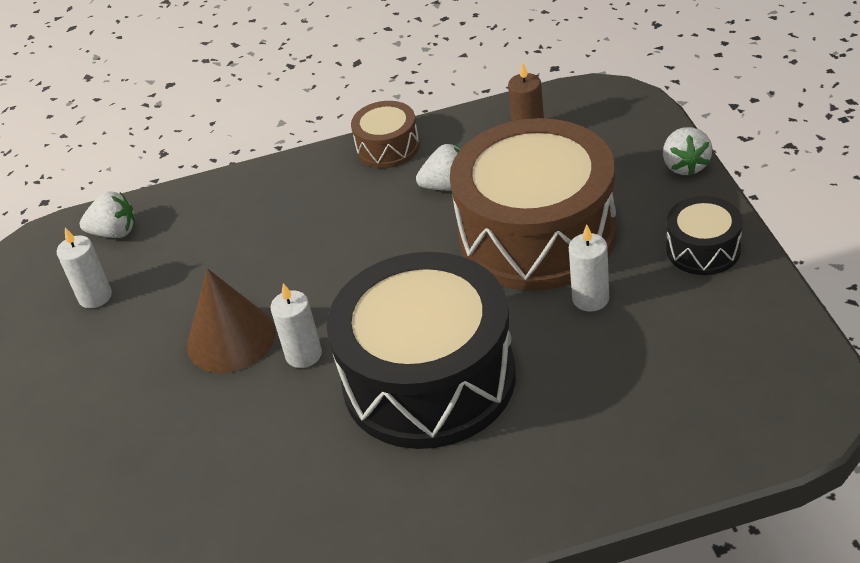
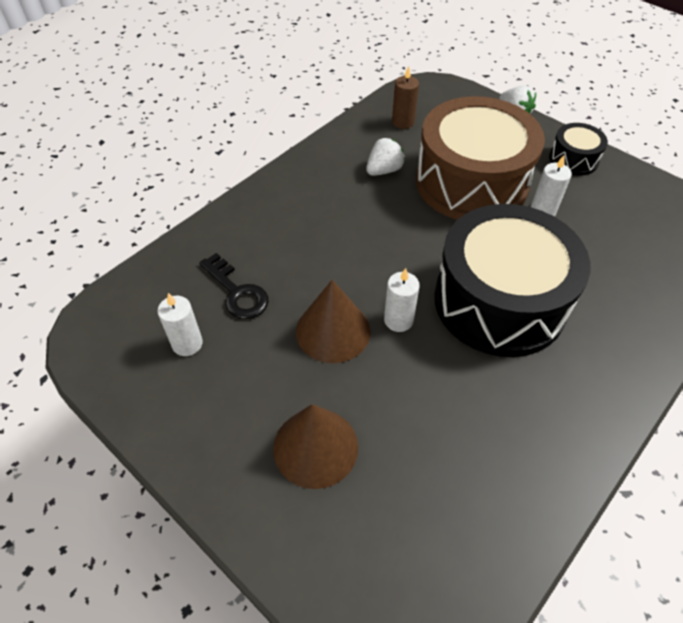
camera: 40 degrees left, 10 degrees up
(114, 232) = (156, 287): white strawberry -> none
(118, 437) = (315, 447): none -> brown cone
(179, 264) = (237, 292): none -> black key
(388, 147) = (317, 157): brown drum -> none

